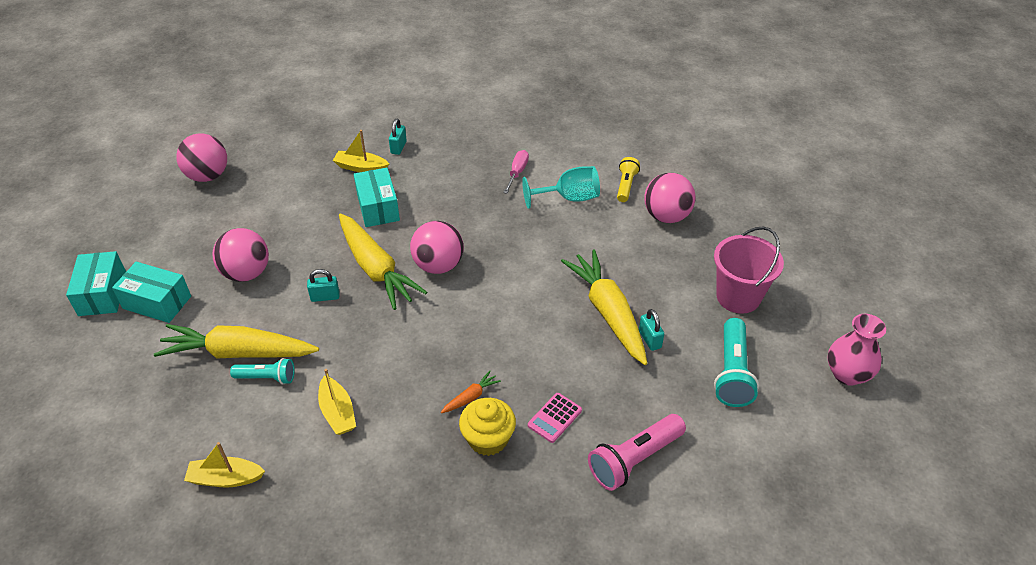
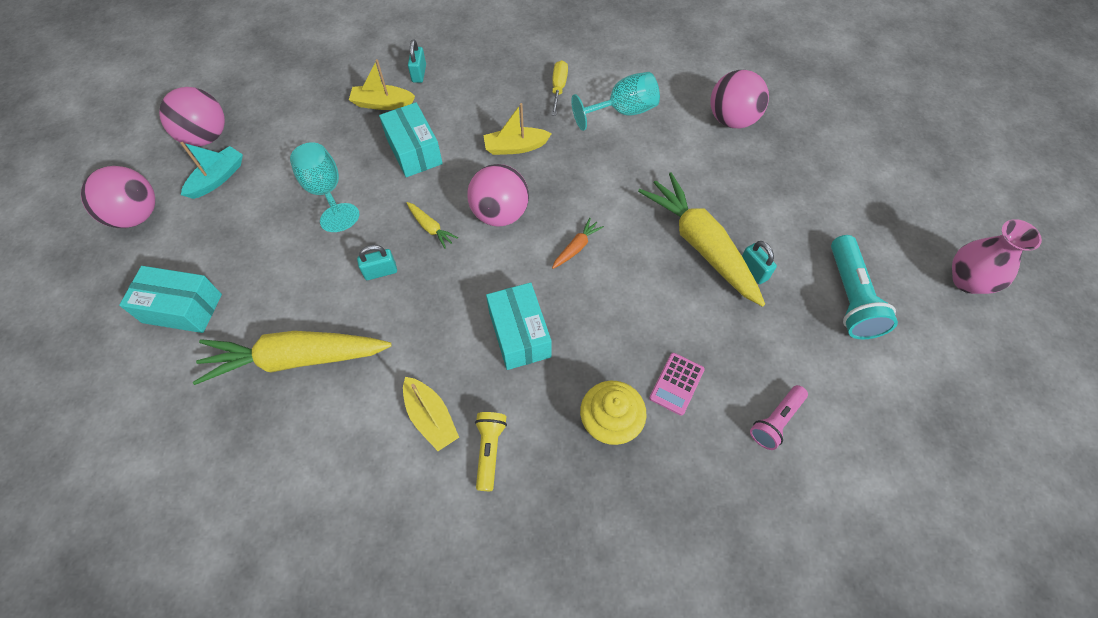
camera: 10 degrees left, 15 degrees up
(102, 294) = (113, 307): turquoise box -> turquoise box (519, 334)
(209, 209) = (217, 178): none -> turquoise boat
(226, 478) = (319, 527): yellow boat -> yellow boat (516, 147)
(246, 273) = (281, 255): pink ball -> pink ball (137, 215)
(267, 378) = (337, 386): turquoise flashlight -> none
(296, 230) = (326, 191): none -> turquoise goblet
(376, 269) = (430, 228): yellow carrot -> yellow carrot, size x0.42
(471, 397) = (577, 373): orange carrot -> orange carrot (576, 247)
(517, 173) = (558, 88): pink screwdriver -> yellow screwdriver
(626, 185) = (679, 89): yellow flashlight -> yellow flashlight (489, 450)
(634, 460) = (775, 421): pink flashlight -> pink flashlight, size x0.62
(738, 297) = (832, 205): pink bucket -> none

